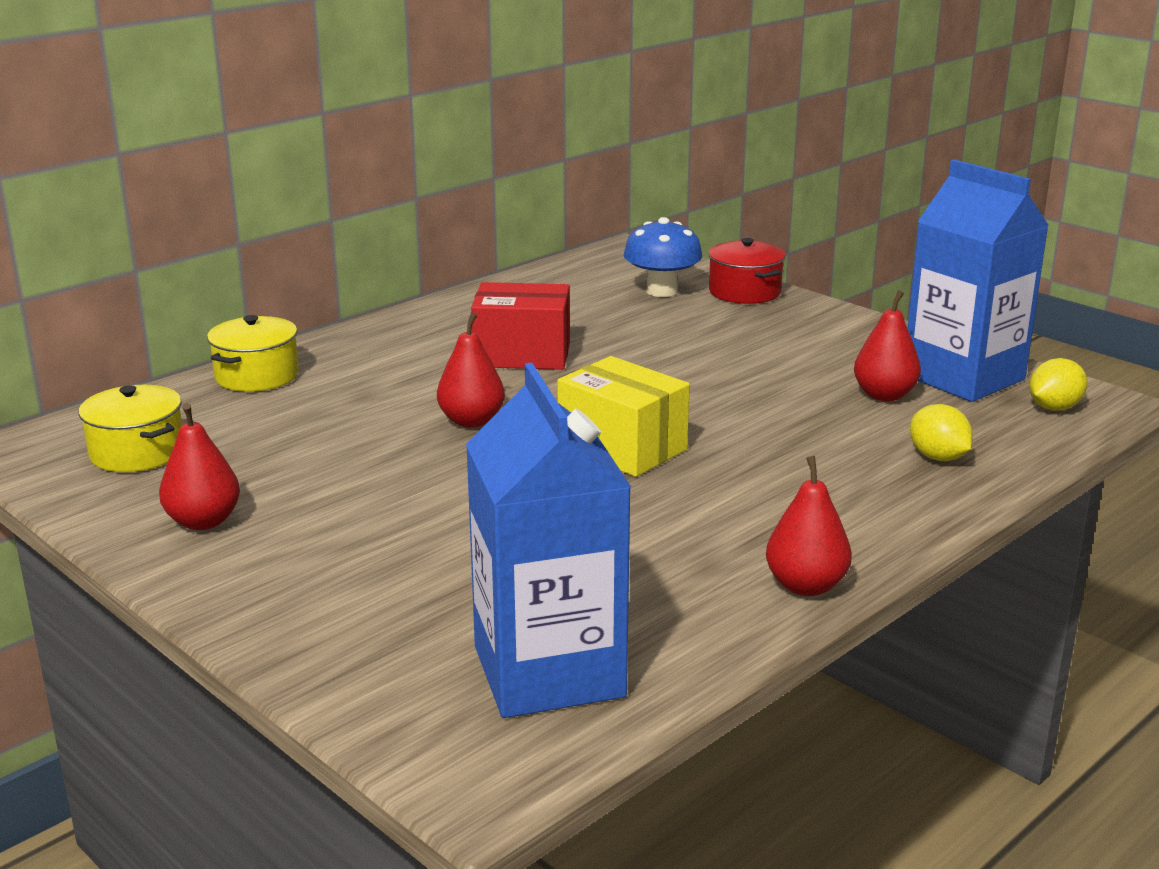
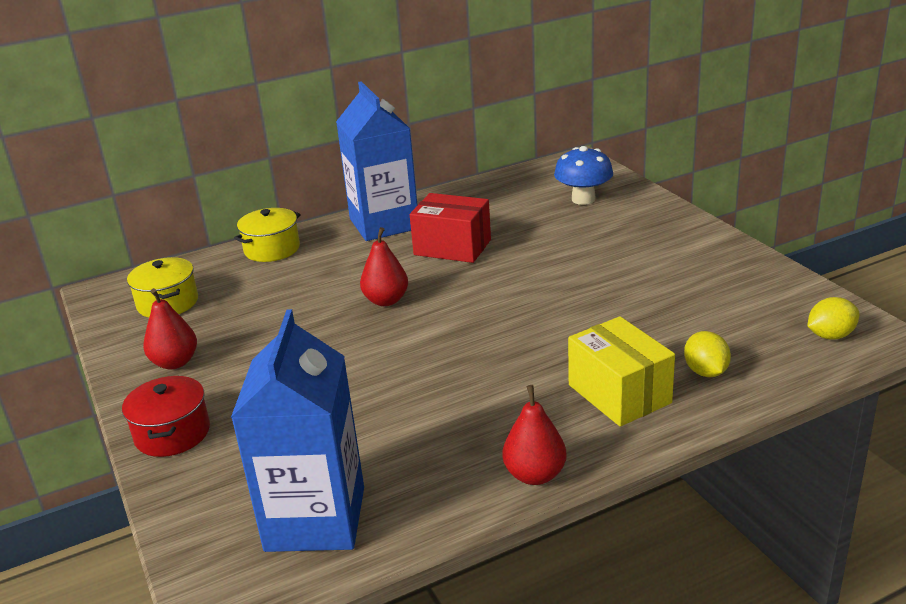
camera: 20 degrees right, 5 degrees up
(622, 448) = (474, 335): yellow box -> yellow box (619, 394)
(744, 292) = (645, 204): red pot -> red pot (172, 433)
(884, 395) = (697, 309): red pear -> none
(963, 377) = (771, 299): blue carton -> blue carton (384, 224)

